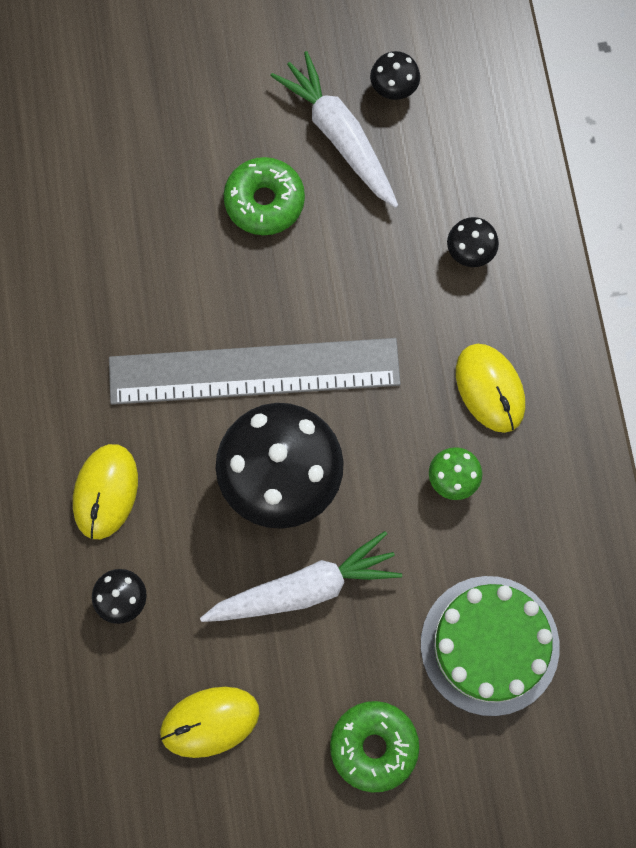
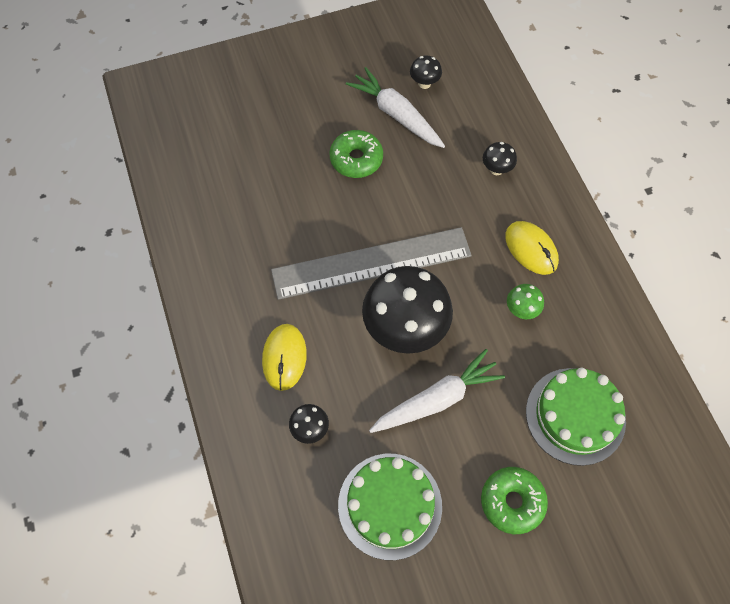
camera: 10 degrees left, 10 degrees down
(210, 722) = (390, 505): yellow mouse -> green cake

